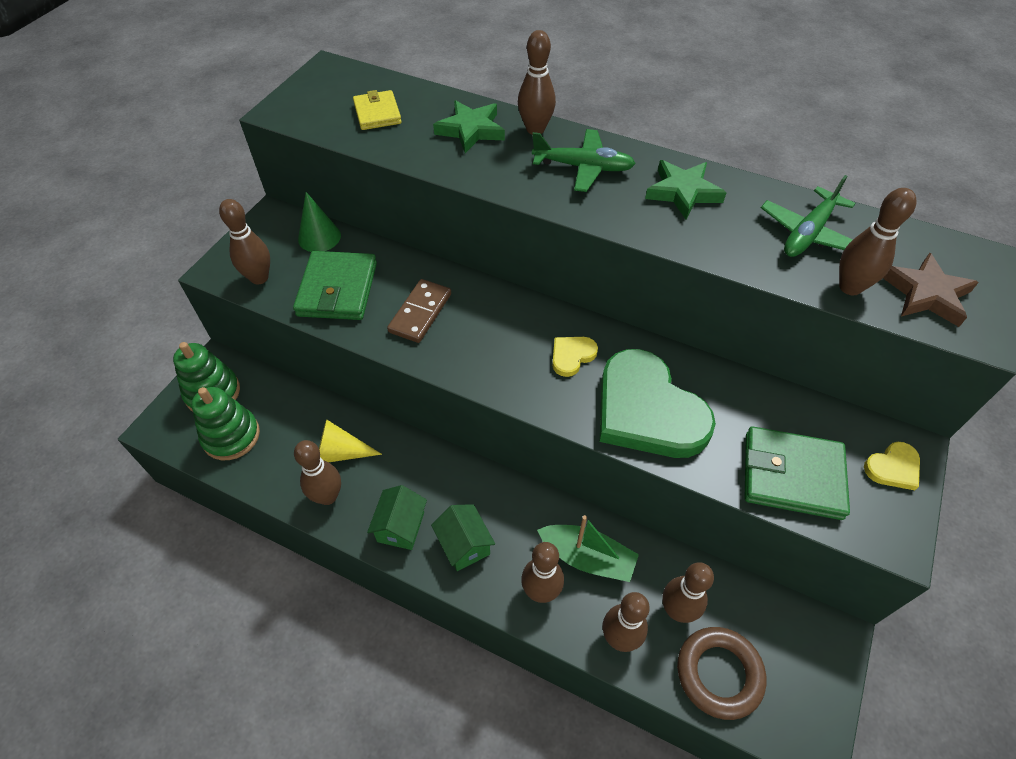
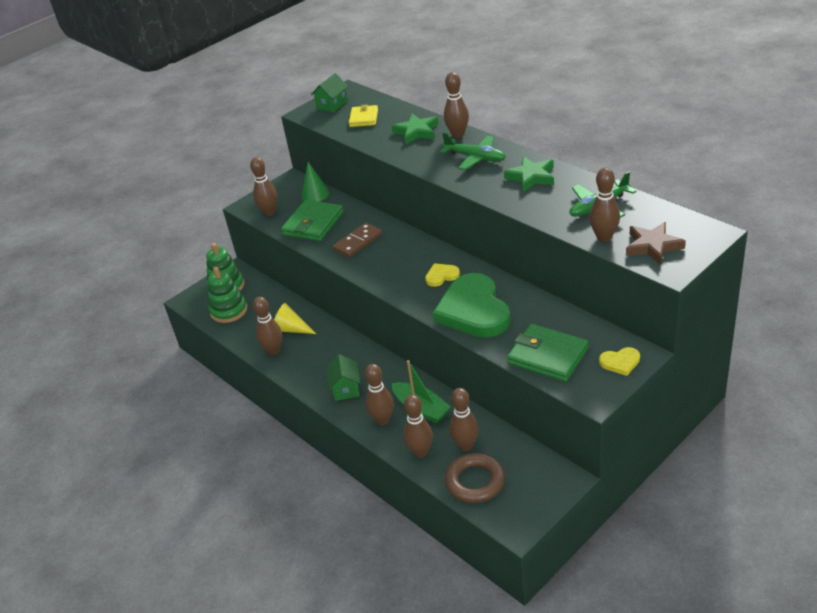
camera: 25 degrees right, 15 degrees down
(400, 527) = (311, 373): green house -> green house (332, 105)

